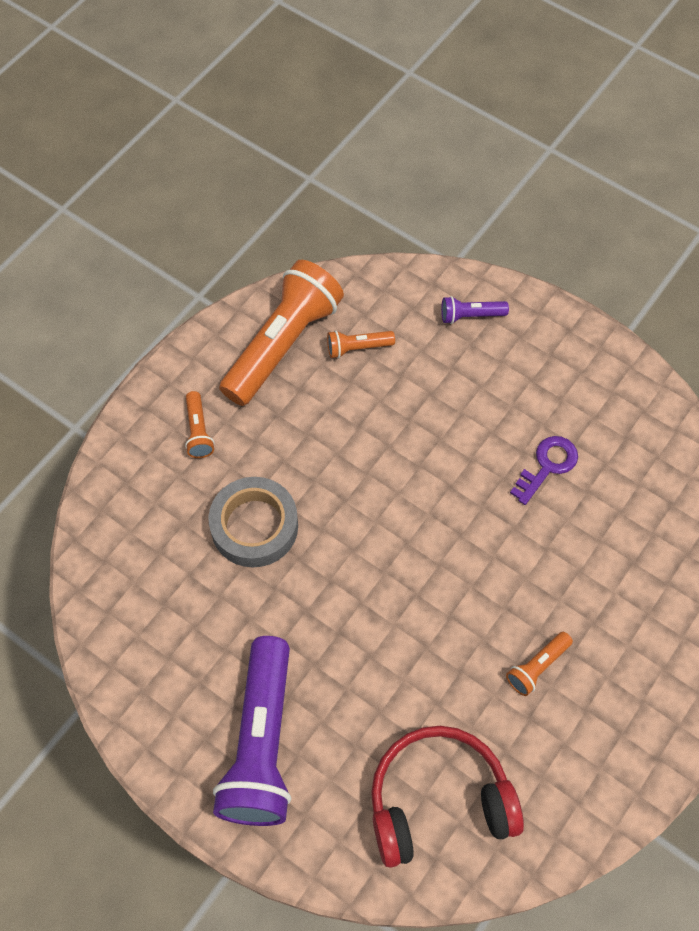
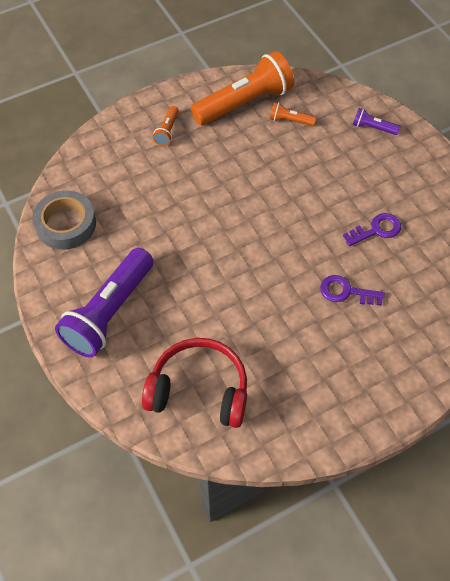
camera: 25 degrees right, 5 degrees down
(254, 526) = (172, 194): grey tape -> grey tape (66, 224)
(537, 667) = (305, 341): orange flashlight -> none
(553, 572) = (346, 292): none -> purple key

